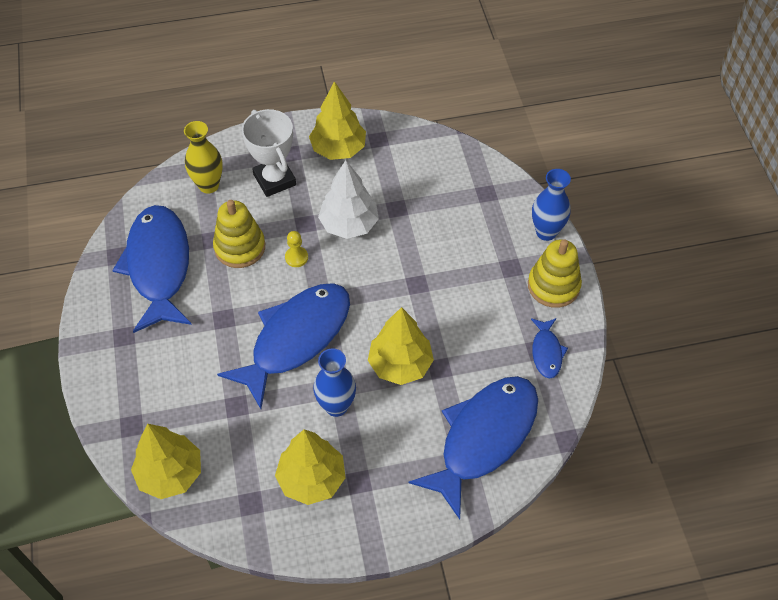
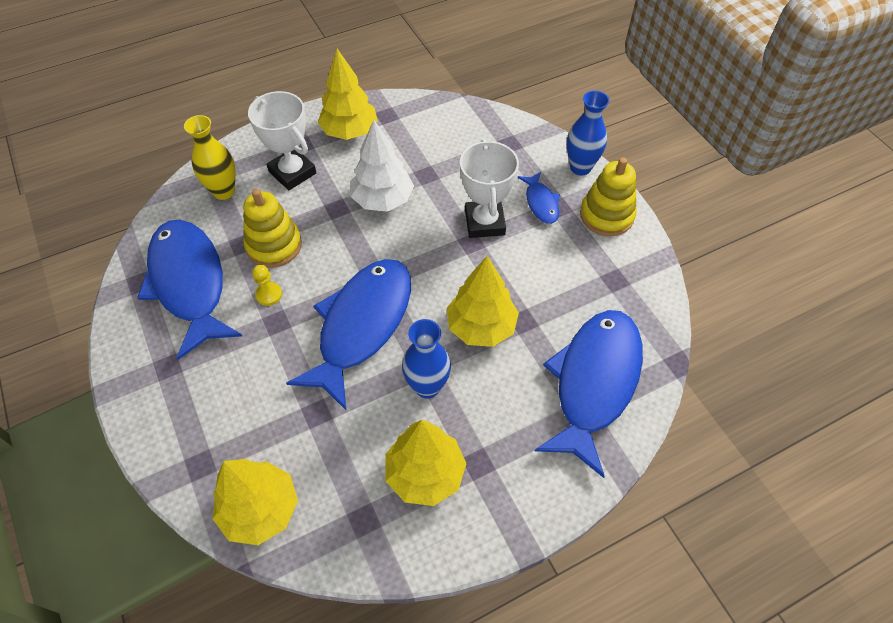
camera: 15 degrees left, 0 degrees up
(296, 257) = (337, 243): yellow pawn -> yellow pawn (269, 294)
(436, 267) = (484, 222): none -> white trophy
(546, 352) = (624, 280): blue fish -> blue fish (541, 203)

